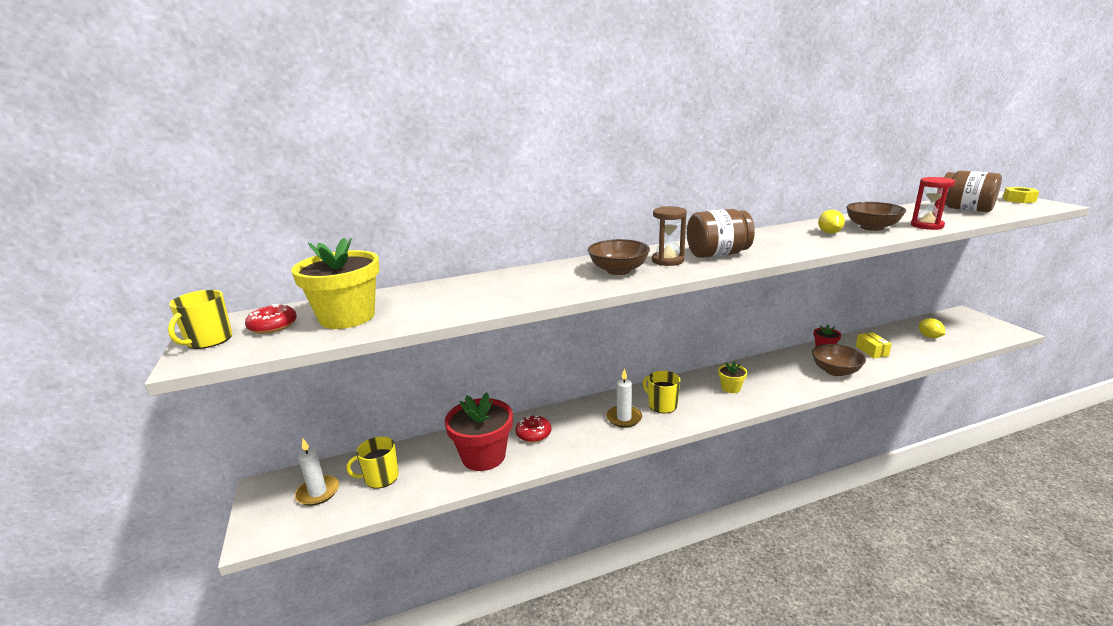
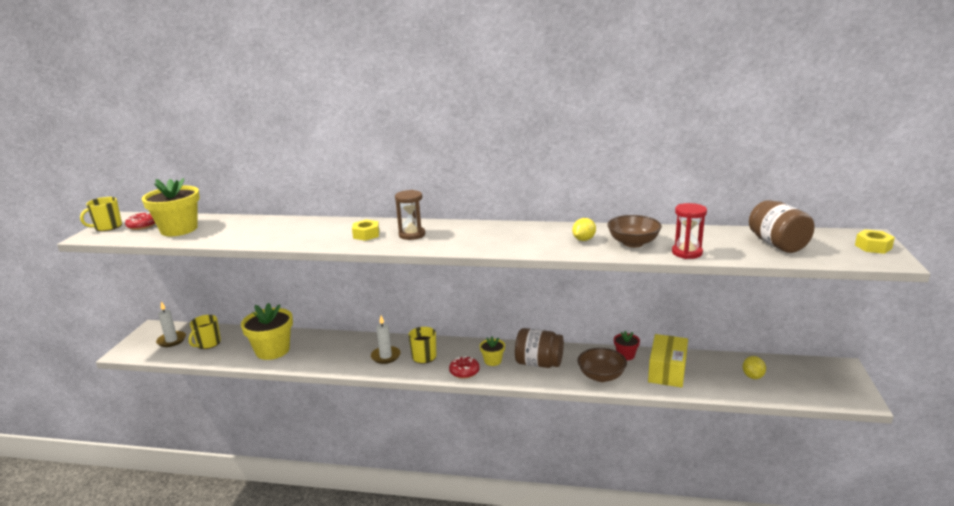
camera: 30 degrees right, 0 degrees up
(380, 478) = (208, 343): yellow mug -> yellow mug turned 75 degrees counterclockwise
(483, 456) = (272, 350): red flower pot -> yellow flower pot
(533, 434) = (317, 347): red donut -> red donut (464, 372)
(618, 270) = (366, 235): brown bowl -> yellow nut
(717, 254) = (455, 238): brown jar -> brown jar (539, 363)
(872, 351) = (667, 371): yellow box -> yellow box, size x1.79

